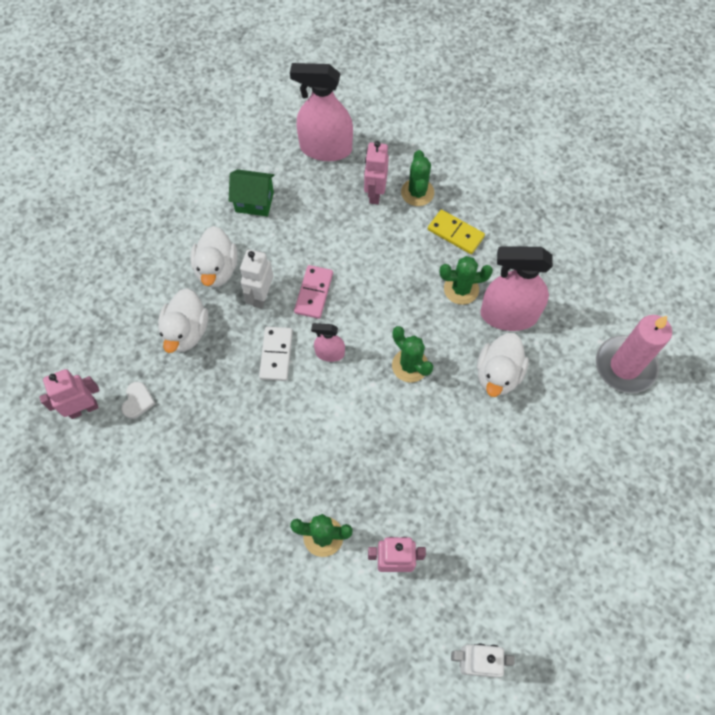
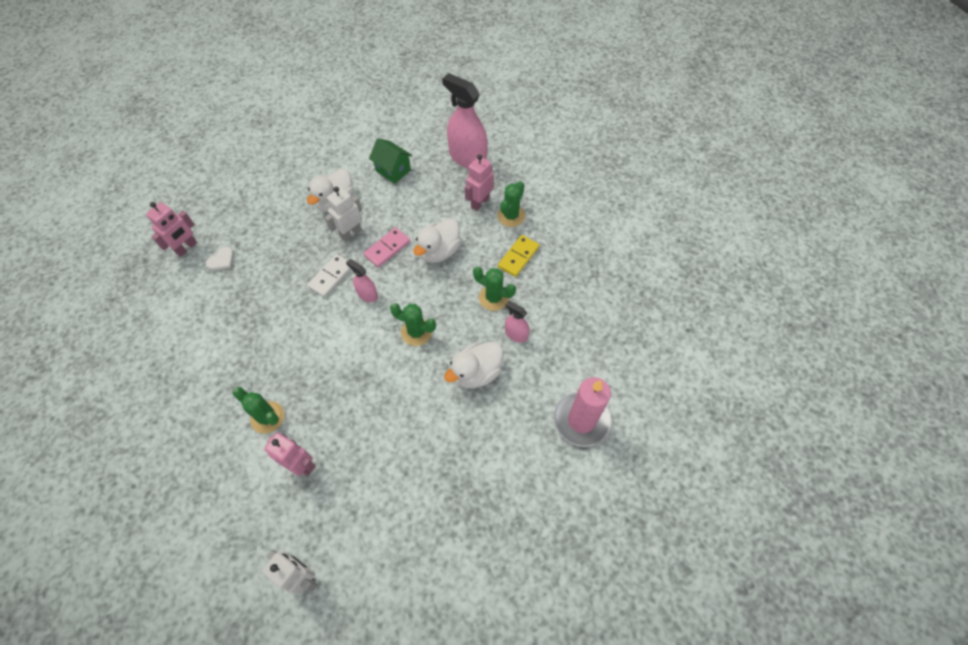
camera: 30 degrees right, 5 degrees down
(83, 408) = (187, 248): pink robot -> pink robot turned 120 degrees clockwise
(186, 332) = (286, 232): white duck -> white duck (439, 251)
(410, 365) = (416, 332): green cactus -> green cactus turned 60 degrees counterclockwise
(455, 233) = (518, 257): yellow domino -> yellow domino turned 60 degrees clockwise
(508, 315) = (516, 334): pink spray bottle -> pink spray bottle, size x0.50

